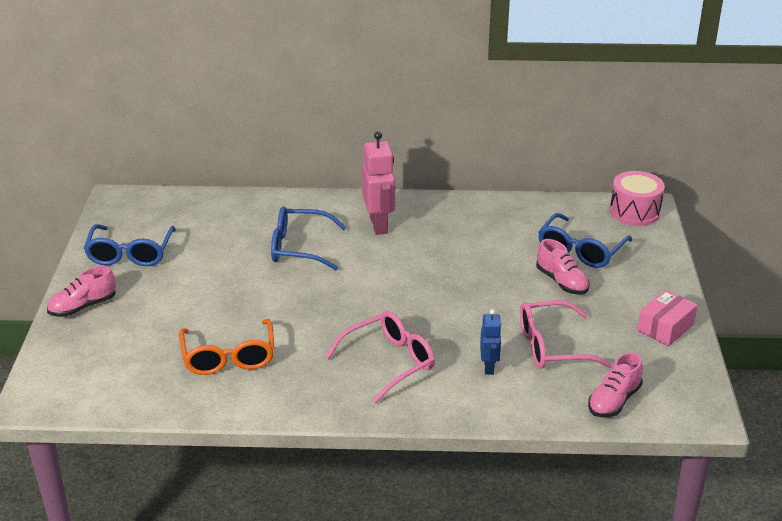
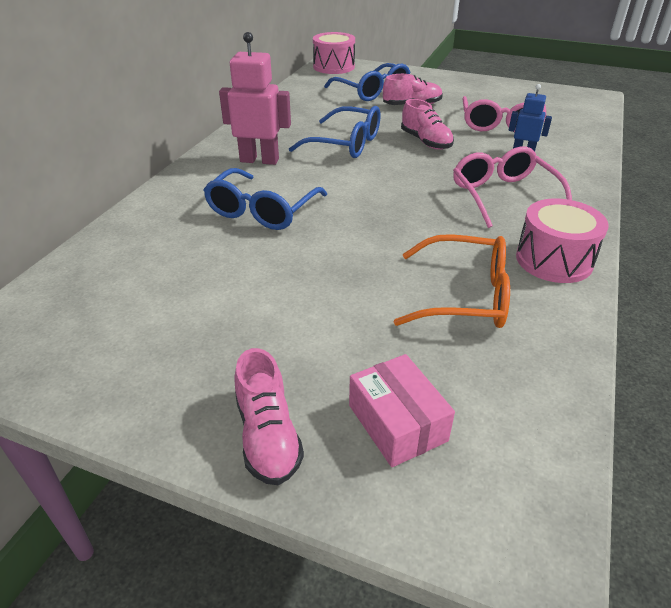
camera: 70 degrees left, 5 degrees up
(130, 253) = (153, 355): blue glasses -> blue glasses (345, 144)
(294, 397) = (554, 260): none -> pink drum
(614, 401) = (576, 118): pink shoe -> pink shoe (425, 142)
(665, 327) = (489, 87): pink box -> pink box (397, 423)

